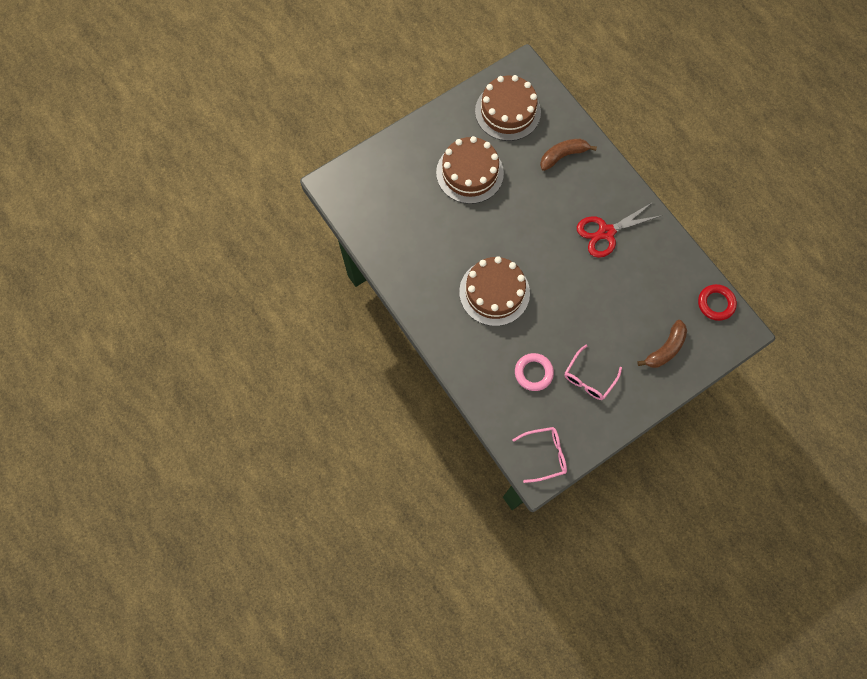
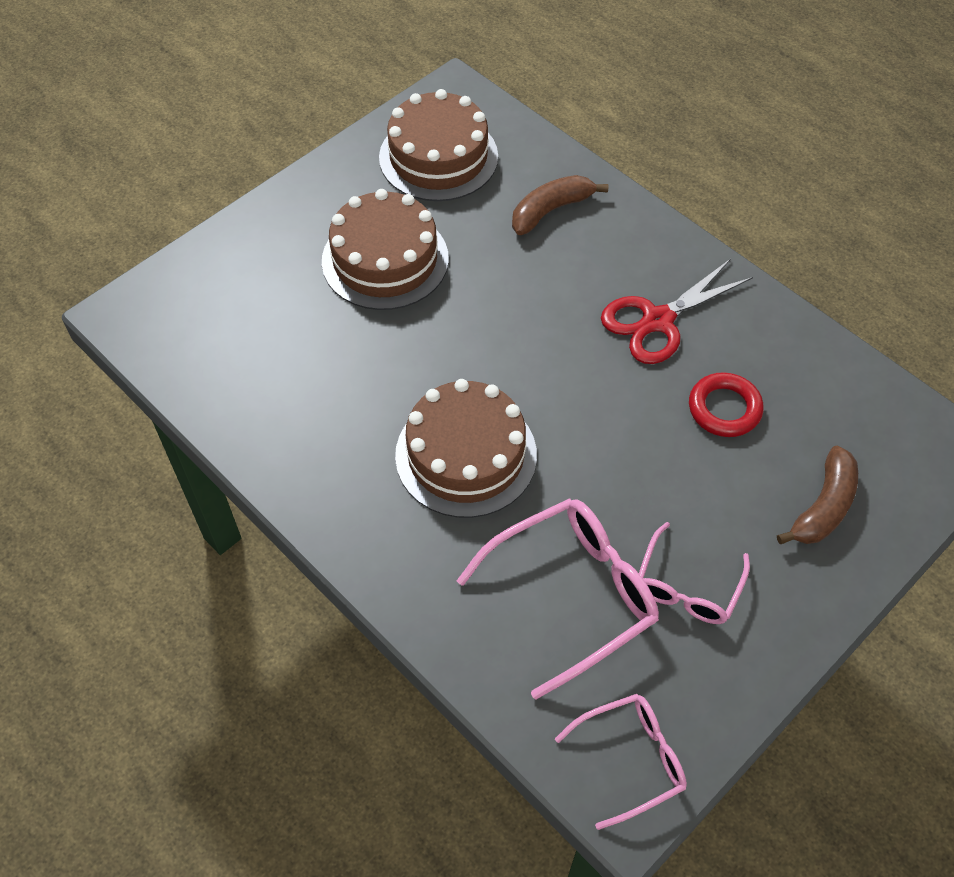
camera: 10 degrees left, 15 degrees down
(533, 373) = (573, 594): pink ring -> pink glasses
(715, 303) = (894, 410): red ring -> red ring (724, 408)

